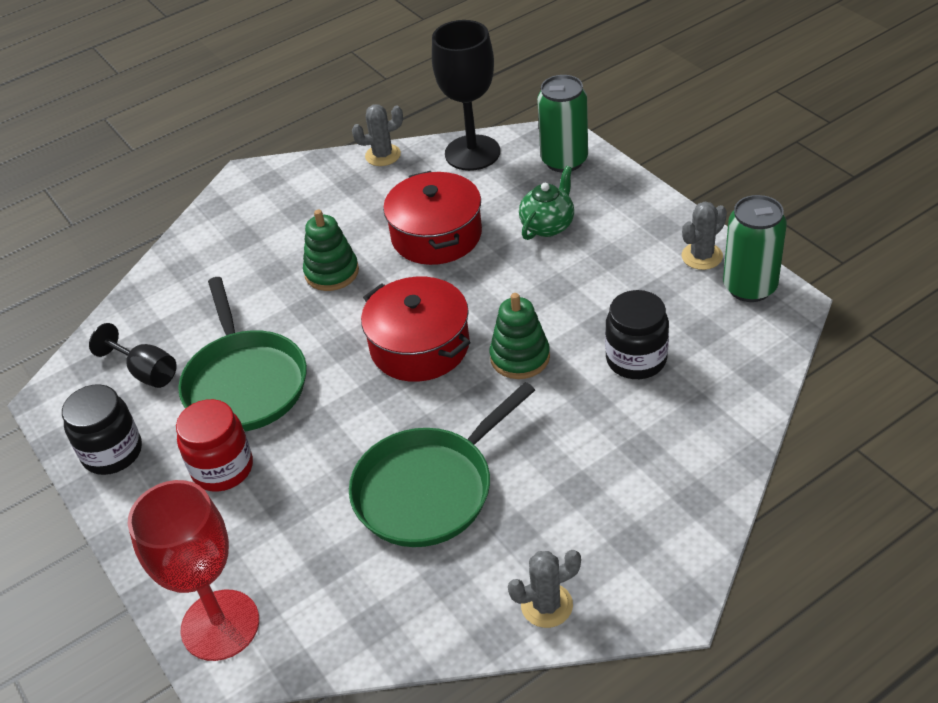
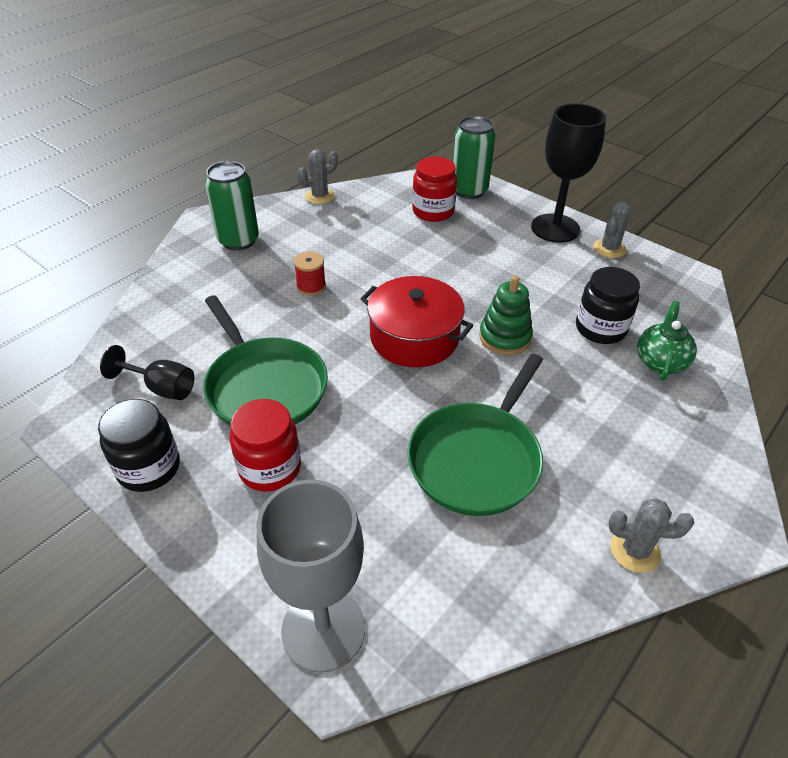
camera: 20 degrees left, 0 degrees up
(220, 625) = (323, 629): red goblet -> grey goblet
(332, 272) = (311, 286): green stacking toy -> red spool
(436, 235) = (390, 250): red pot -> none
(472, 153) = (393, 190): black goblet -> black goblet (555, 228)
(507, 186) = (433, 211): none -> red jar
(546, 605) = (635, 550): grey cactus -> grey cactus turned 45 degrees clockwise
(548, 225) = (479, 236): green teapot -> green teapot (660, 362)
(749, 287) = (657, 267): green can -> green can (238, 241)

